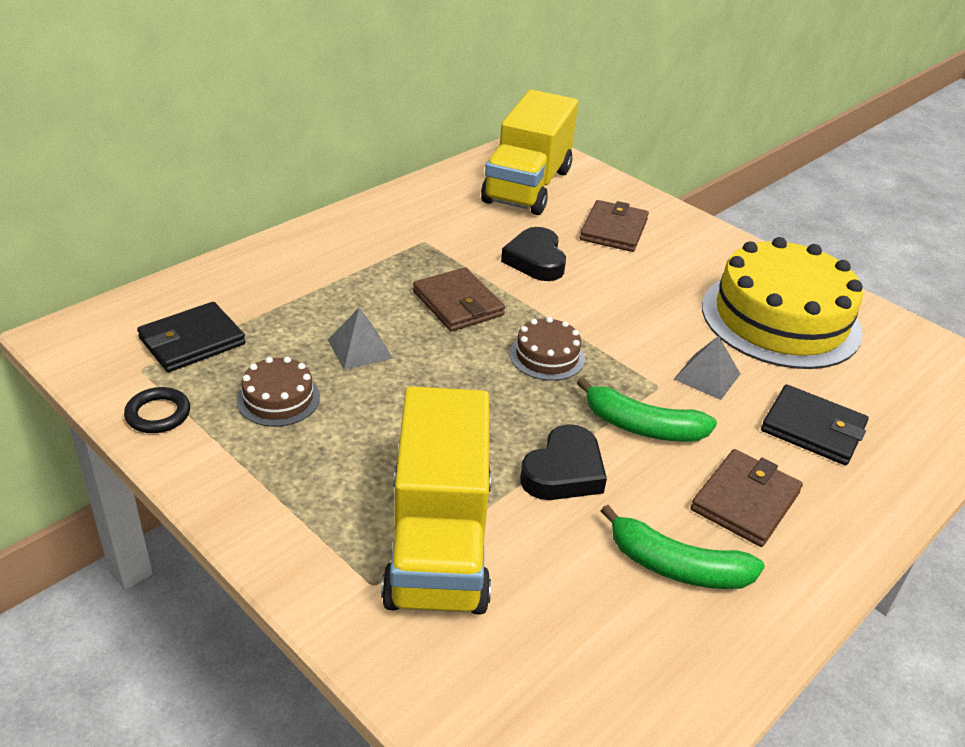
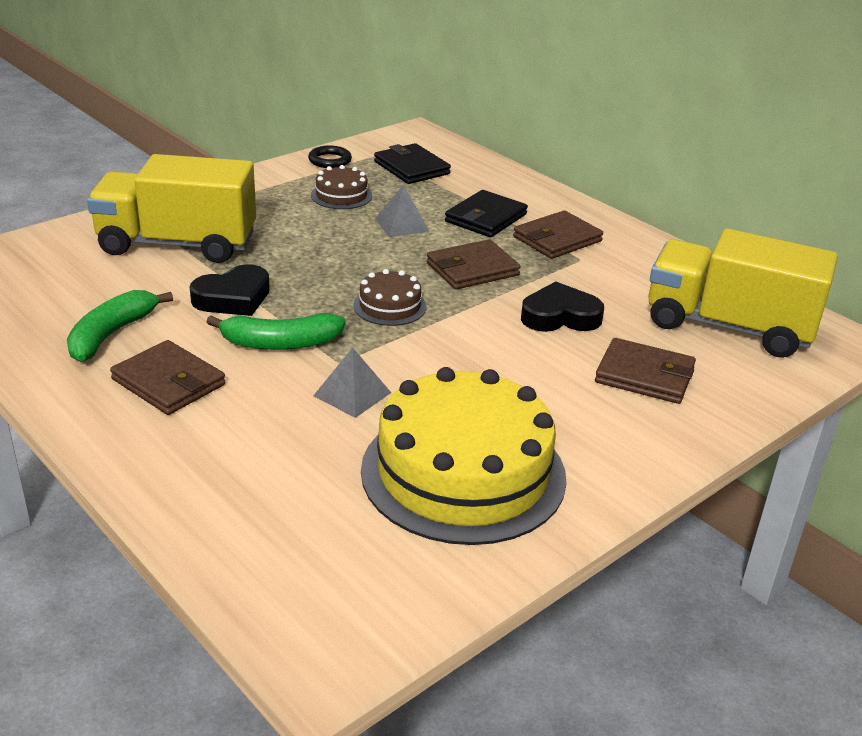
camera: 95 degrees right, 5 degrees down
(383, 250) = (557, 239): none -> brown wallet
(564, 471) = (233, 298): black heart -> black heart turned 75 degrees counterclockwise
(642, 427) = (280, 343): green banana -> green banana turned 120 degrees counterclockwise
(813, 429) = (256, 448): black wallet -> black wallet (485, 218)

